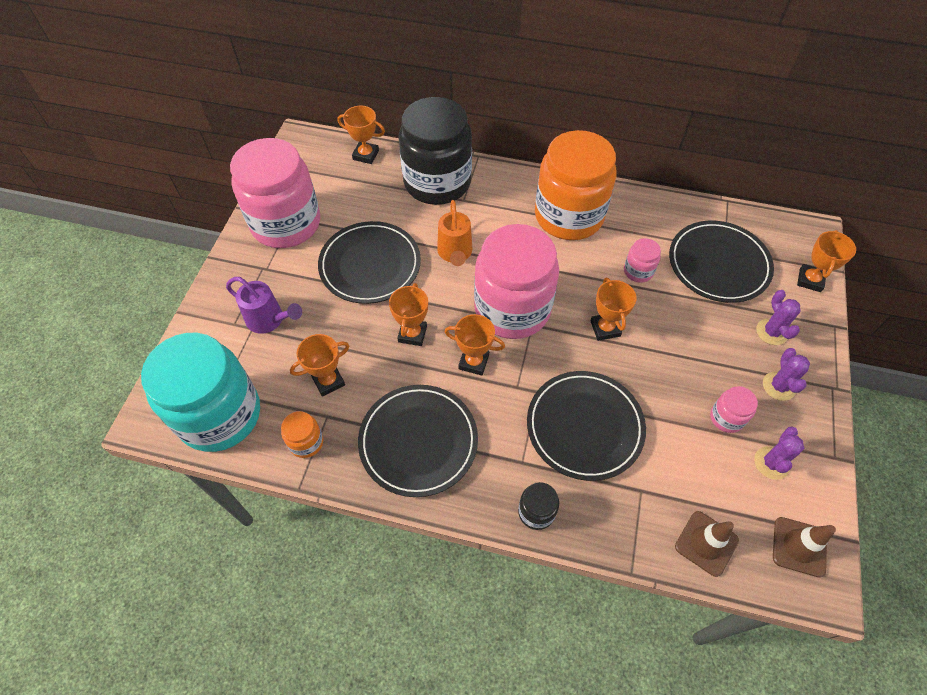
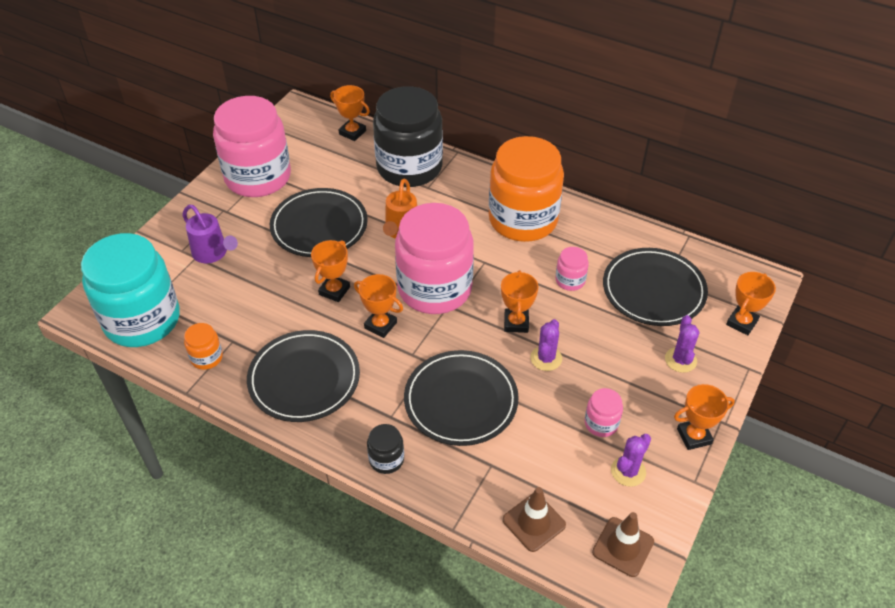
camera: 15 degrees right, 10 degrees down
(328, 381) = (245, 313): orange trophy -> orange trophy (694, 436)
(779, 386) = (666, 408): purple cactus -> purple cactus (546, 358)

